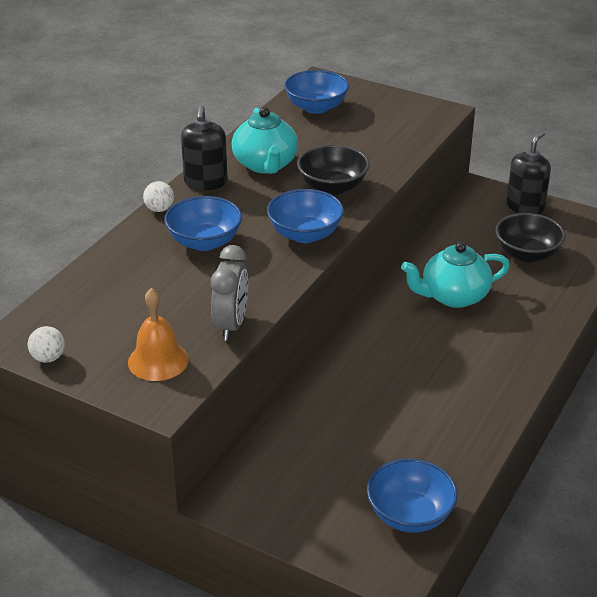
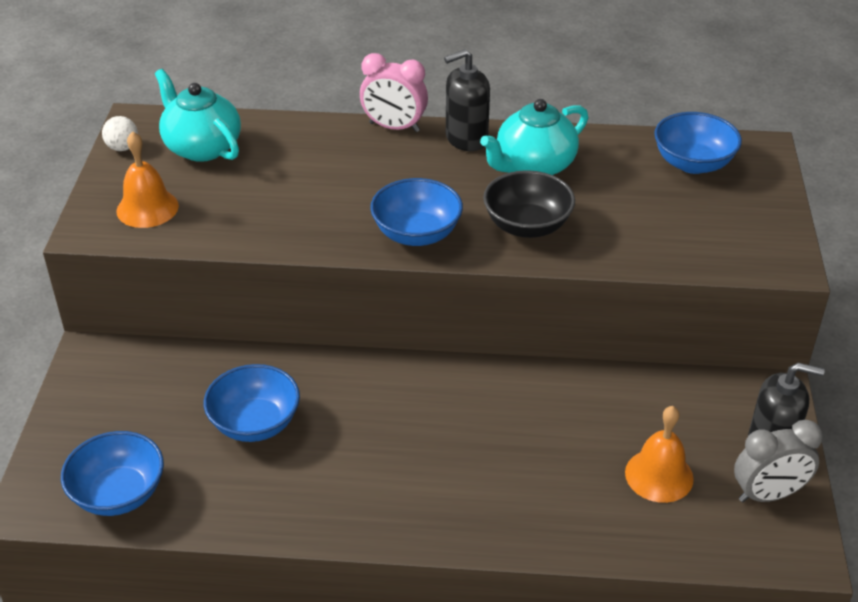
camera: 65 degrees right, 5 degrees up
(159, 209) = (394, 127): white ball -> pink clock
(204, 242) = (356, 173): blue bowl -> blue bowl (255, 423)
(231, 325) = (225, 234): grey clock -> grey clock (768, 494)
(453, 296) = (516, 428): turquoise teapot -> turquoise teapot (202, 147)
(527, 254) = (659, 475): black bowl -> orange bell

